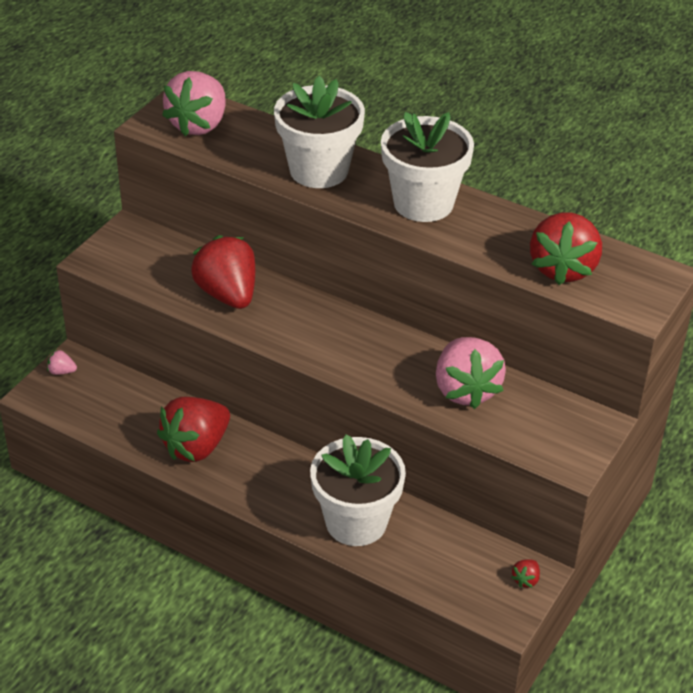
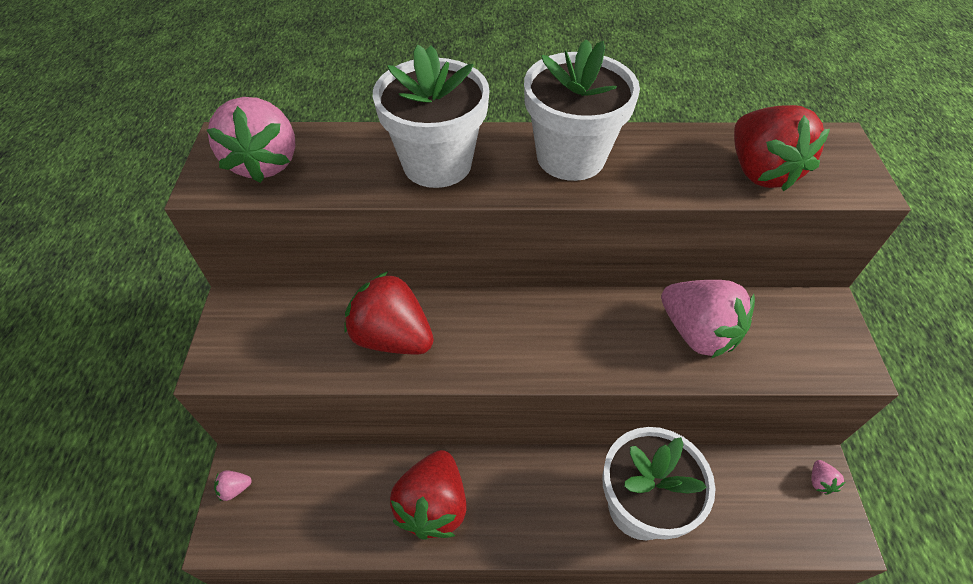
camera: 30 degrees left, 10 degrees up
(525, 580) = (819, 481): red strawberry -> pink strawberry

